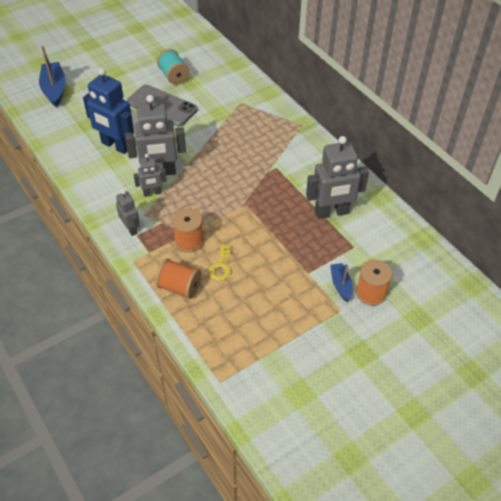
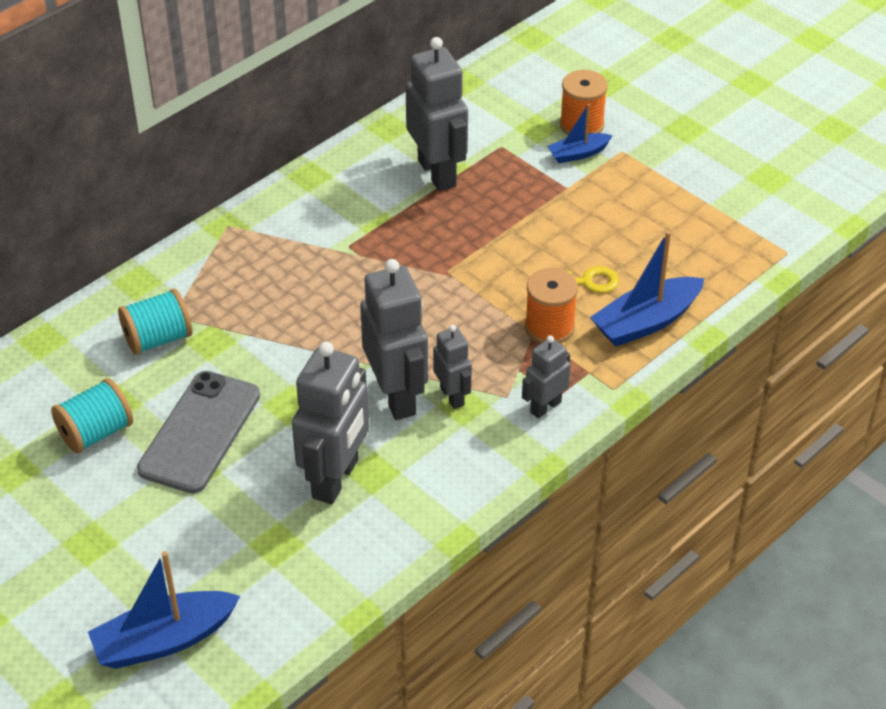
camera: 100 degrees left, 5 degrees down
(116, 146) = (336, 479): blue robot -> grey robot
(179, 287) = (646, 322): orange spool -> blue boat
(226, 97) = (158, 339): none -> turquoise spool

